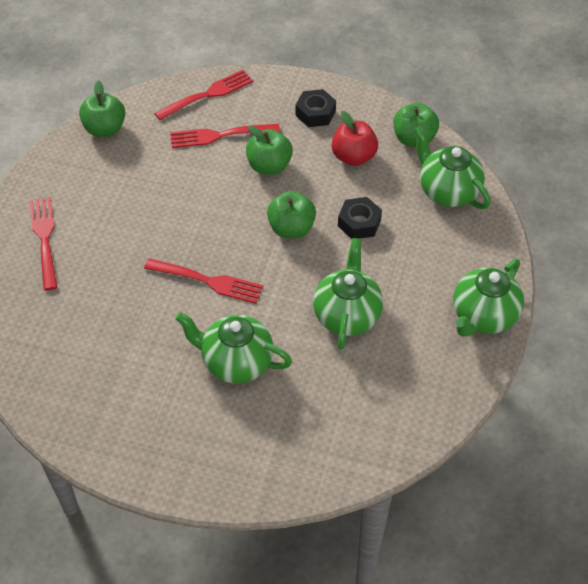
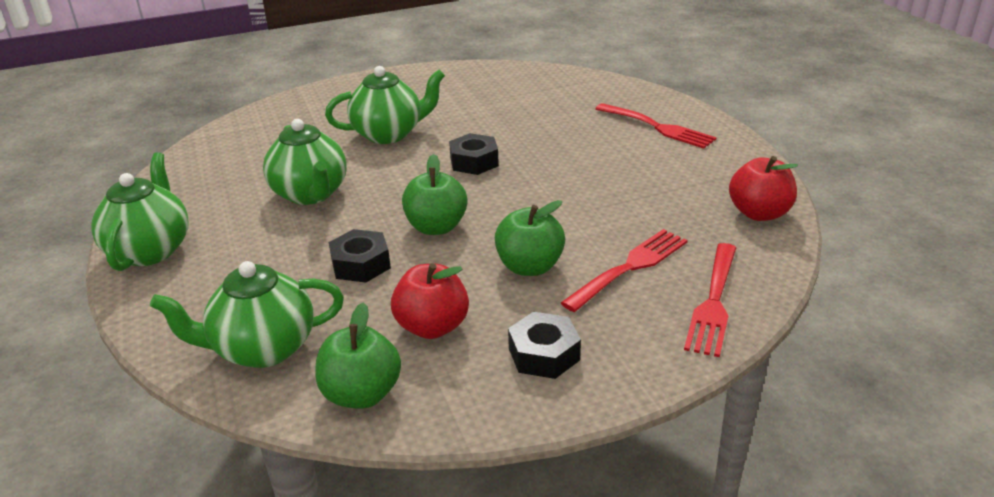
camera: 145 degrees right, 20 degrees down
(105, 129) = (759, 213): green apple -> red apple
(208, 281) = (474, 162): red fork -> black nut
(447, 191) = (262, 349): green teapot -> green teapot turned 150 degrees clockwise

